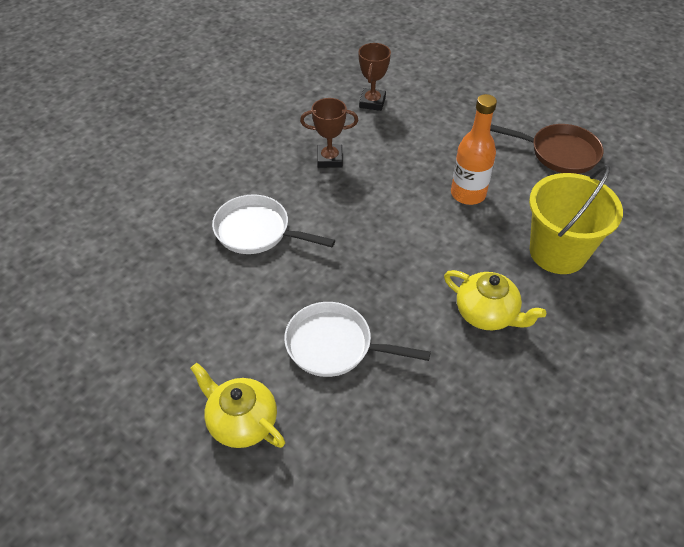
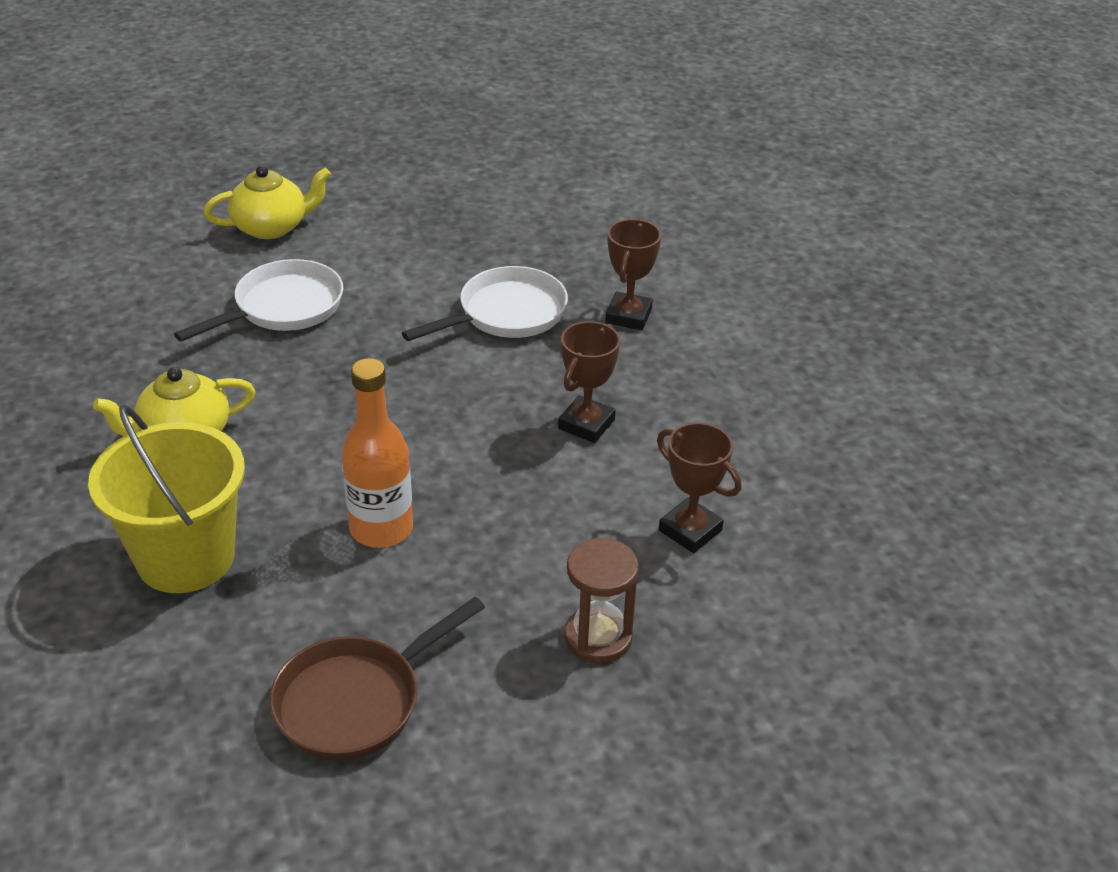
camera: 120 degrees right, 10 degrees down
(220, 180) = (628, 316): none -> brown trophy
(457, 105) = (598, 637): none -> brown hourglass

